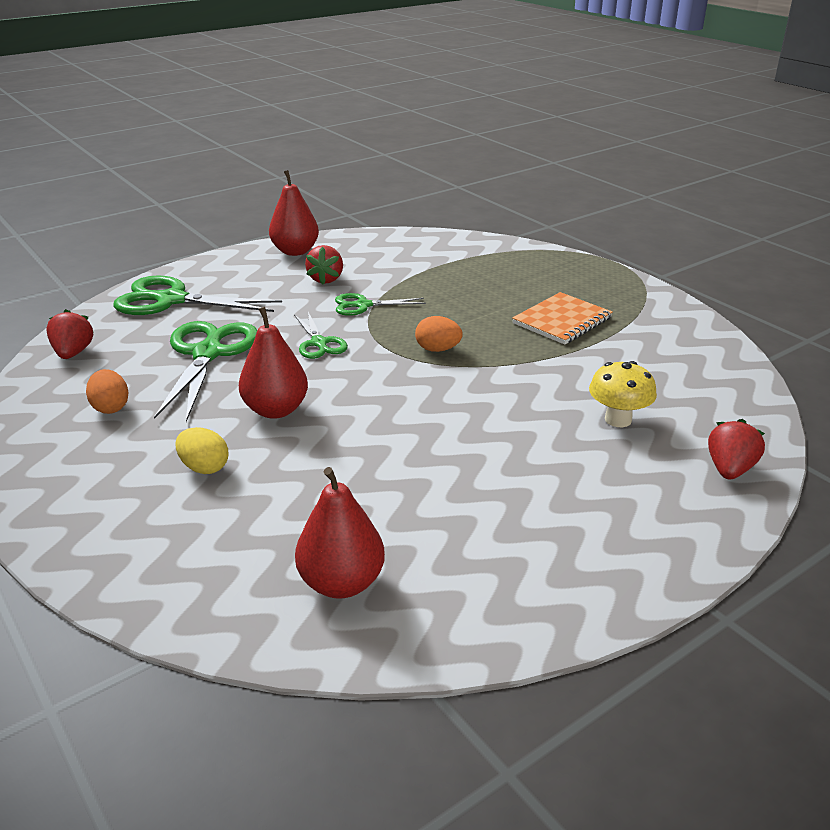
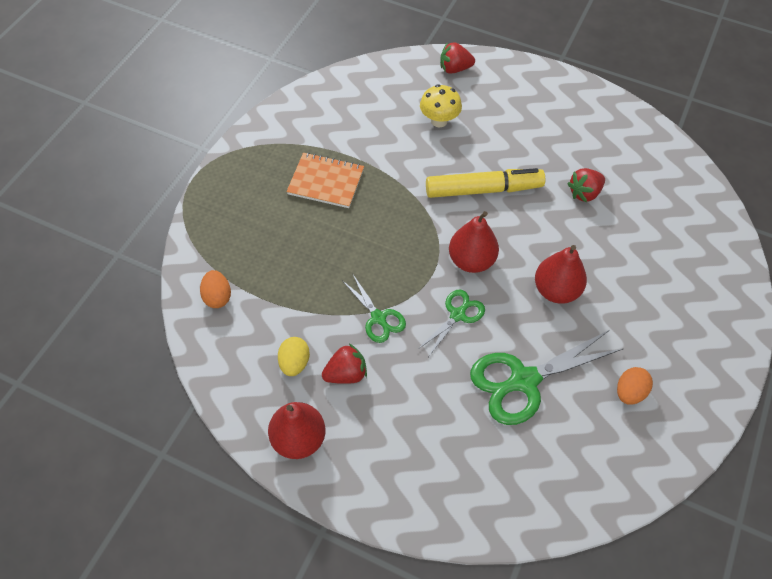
camera: 120 degrees left, 25 degrees up
(73, 353) = (594, 484): red strawberry -> red strawberry (584, 193)
(172, 300) = (463, 478): green scissors -> none
(204, 467) = (636, 291): yellow egg -> yellow egg (294, 363)
(341, 583) = (658, 182): red pear -> red pear (471, 261)
(438, 349) = (417, 237): orange egg -> orange egg (217, 297)
(468, 413) = (483, 190): none -> yellow marker

